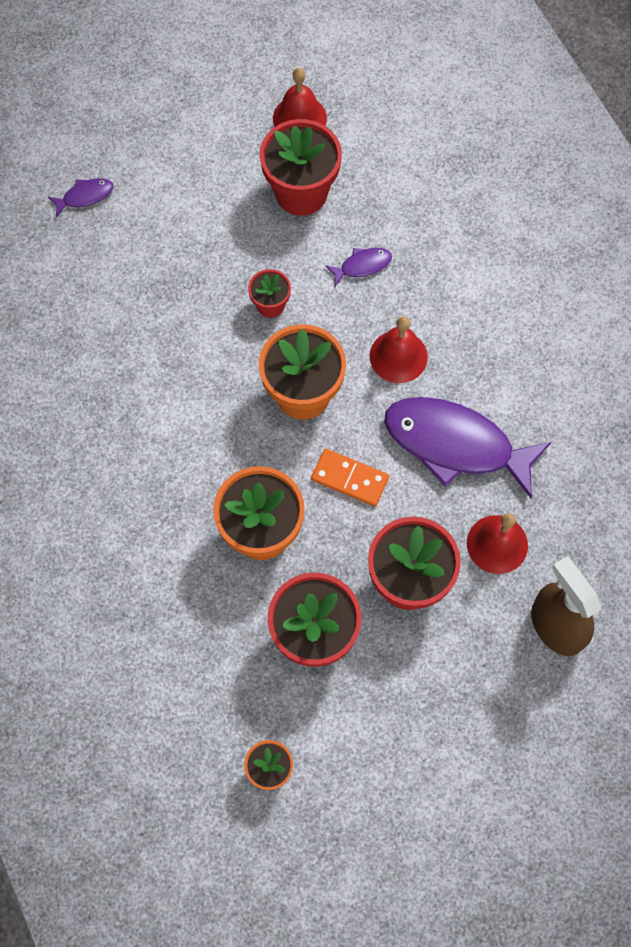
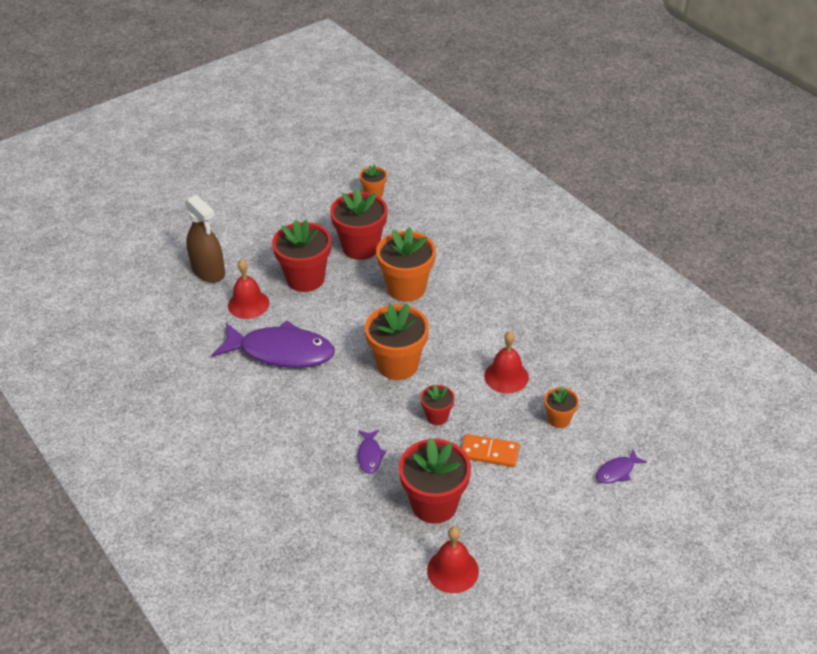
camera: 170 degrees right, 25 degrees down
(124, 275) = (559, 419): none -> orange flower pot
(349, 479) = (353, 323): orange domino -> orange domino (489, 452)
(362, 266) = (370, 455): purple fish -> purple fish turned 60 degrees counterclockwise
(398, 356) = (330, 398): red bell -> red bell (506, 376)

